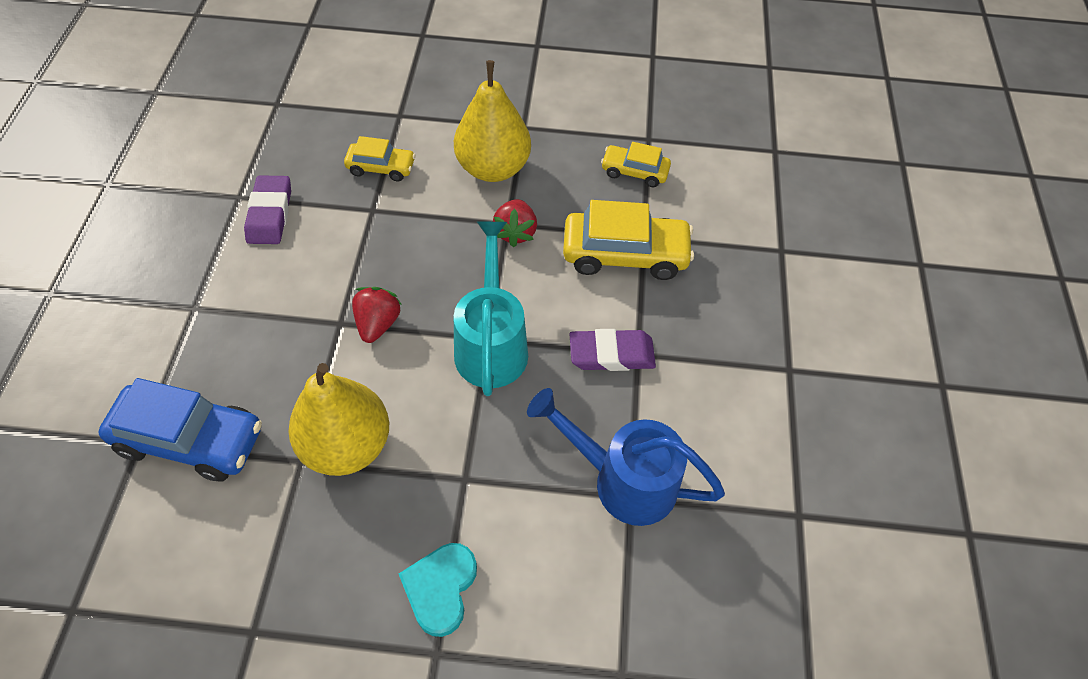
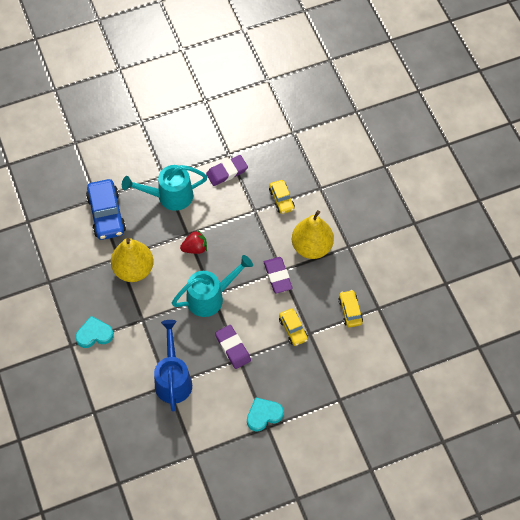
camera: 65 degrees right, 5 degrees up
(243, 316) = (169, 196): none -> turquoise watering can
(515, 232) = (277, 276): red strawberry -> purple eraser
(625, 254) = (293, 329): yellow car -> yellow car, size x0.57
(764, 365) = (263, 415): none -> turquoise heart

